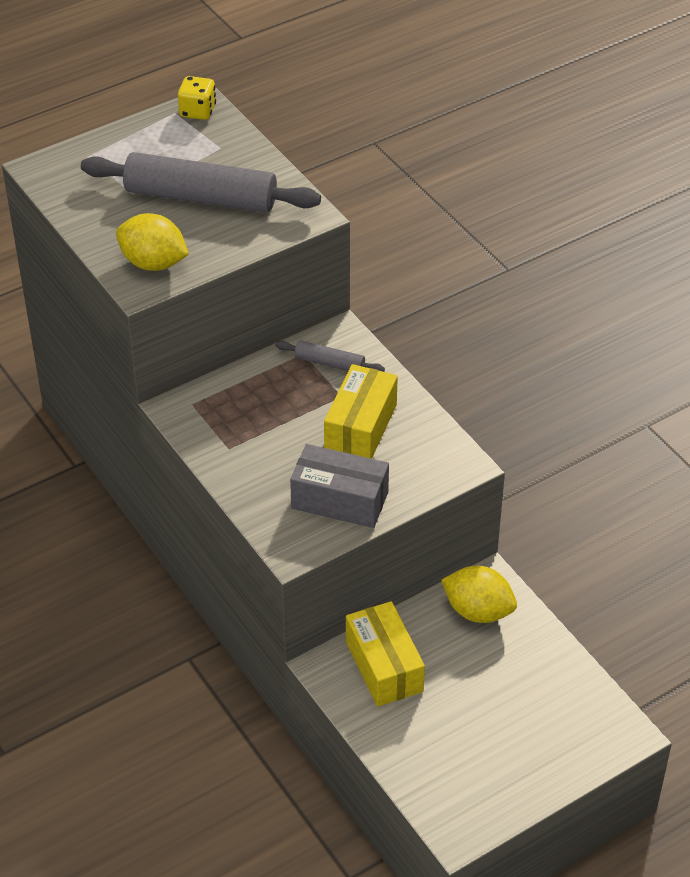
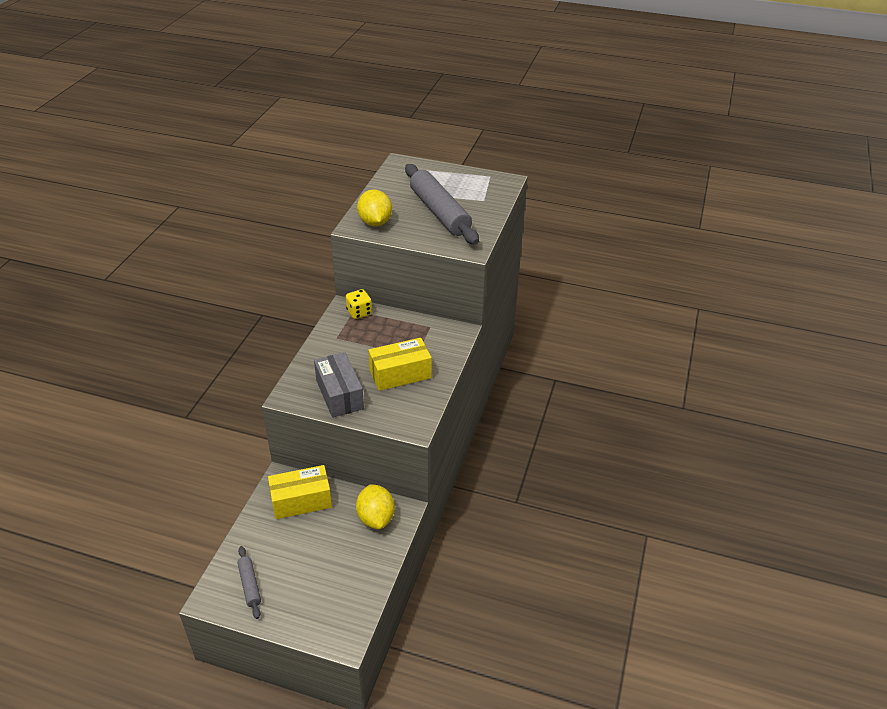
camera: 50 degrees right, 5 degrees down
(197, 111) = (500, 181): yellow dice -> yellow dice (359, 312)
(329, 363) = (433, 339): grey rolling pin -> grey rolling pin (249, 585)
(384, 666) = (301, 501): yellow box -> yellow box turned 45 degrees clockwise

